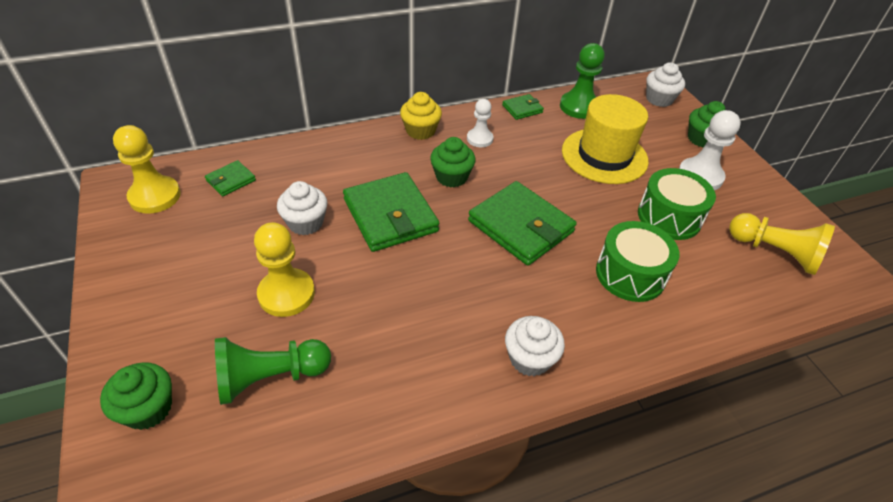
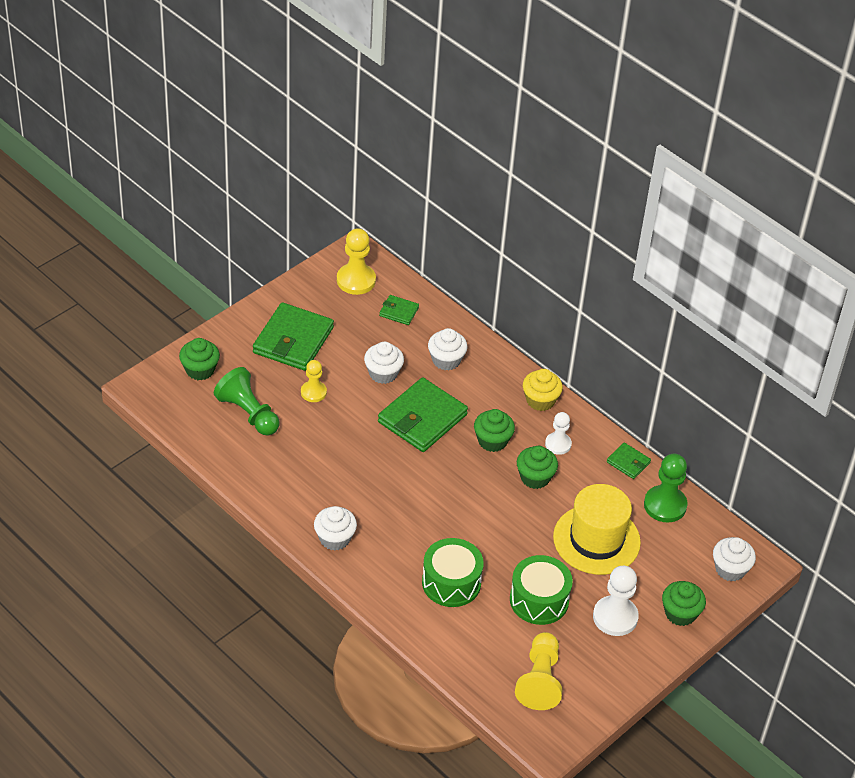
camera: 65 degrees right, 0 degrees up
(286, 294) = (313, 392): yellow pawn -> yellow pawn, size x0.63
(325, 171) = (446, 360): none -> white cupcake
(513, 166) = (535, 477): none -> green cupcake
(521, 226) = (462, 502): green wallet -> green wallet (293, 340)

